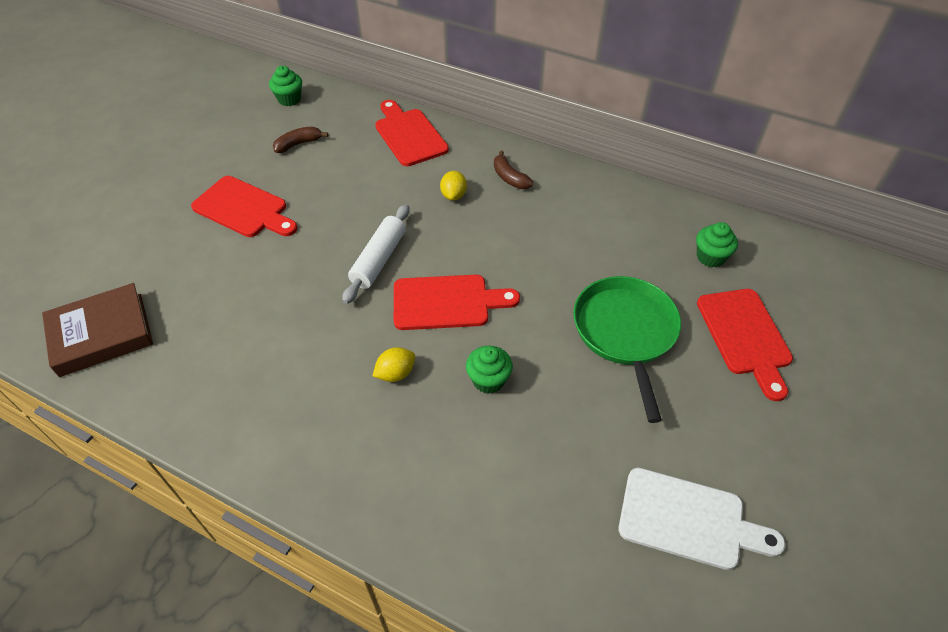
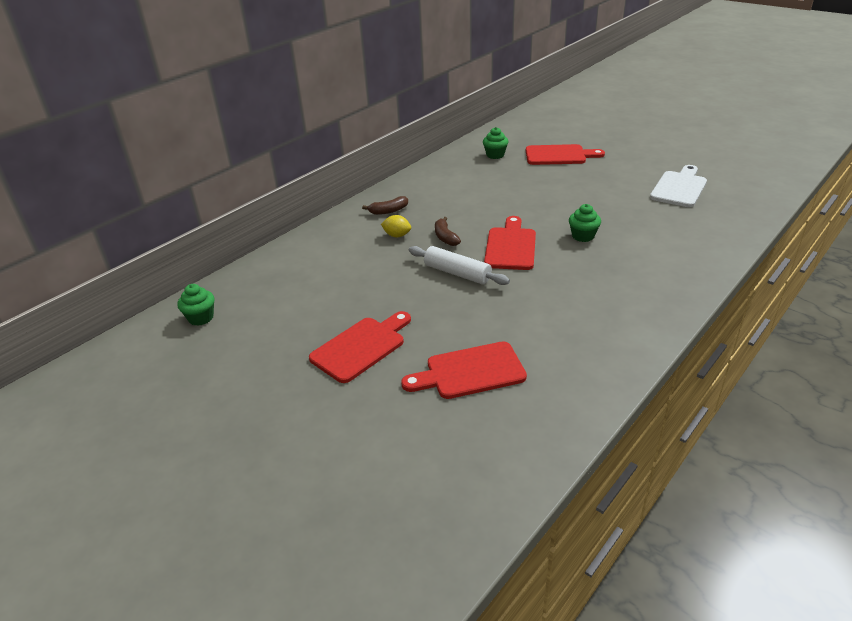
camera: 75 degrees left, 15 degrees down
(101, 334) = (506, 438): brown book -> none
(298, 144) = (281, 312): brown banana -> brown banana (445, 237)
(395, 373) = (573, 271): yellow lemon -> none
(409, 135) = (307, 251): red cutting board -> red cutting board (470, 372)
(625, 332) = (550, 187): green pan -> none

